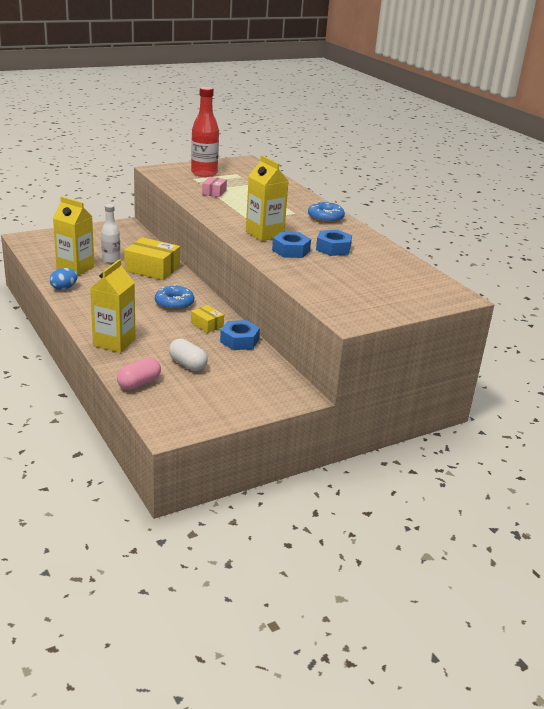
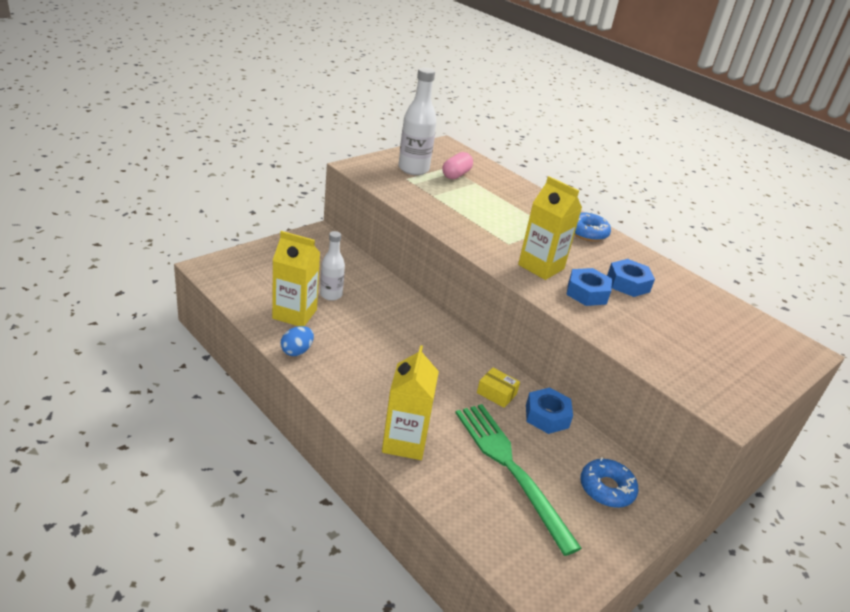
camera: 15 degrees left, 5 degrees up
(139, 383) = (472, 515): pink capsule -> pink capsule (456, 175)
(152, 269) = (386, 305): yellow box -> none
(174, 303) = (441, 361): blue donut -> blue donut (606, 488)
(187, 364) = (511, 468): white capsule -> green fork
(204, 173) = (413, 169): red bottle -> white bottle
(214, 192) = (443, 200): pink box -> none

